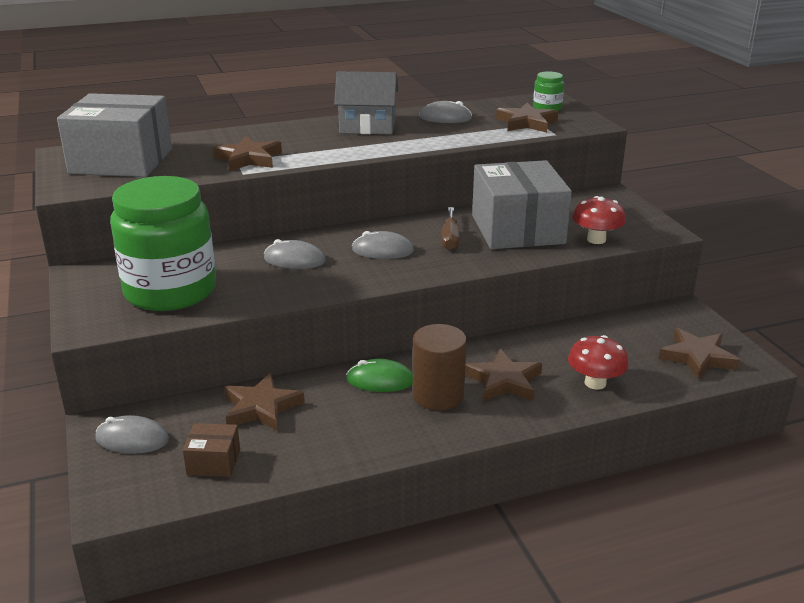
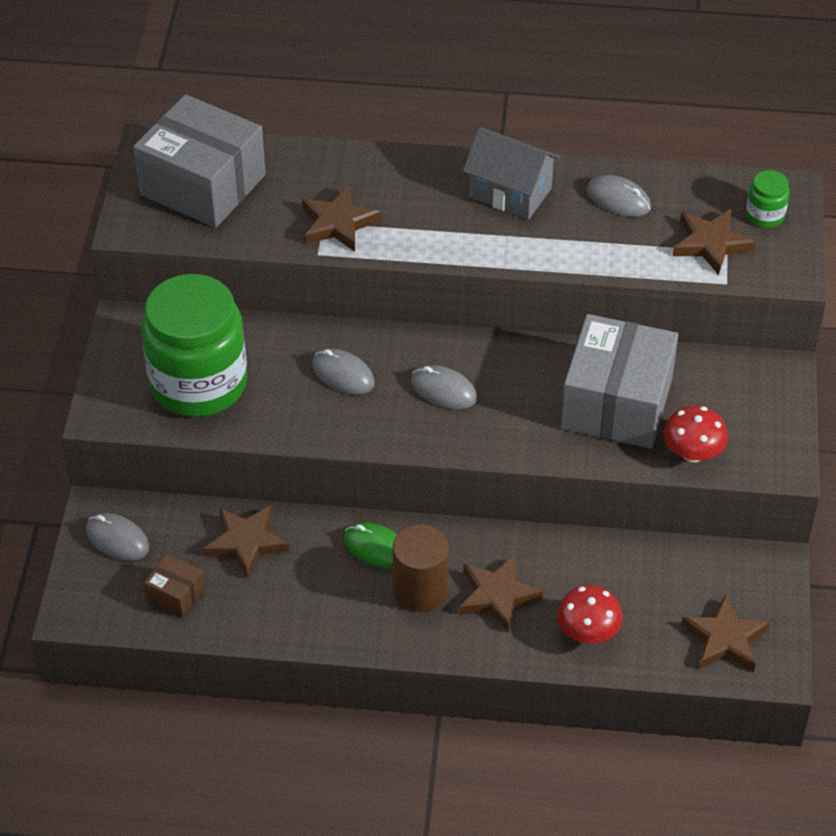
camera: 25 degrees right, 20 degrees up
(450, 239) = (529, 395): brown screwdriver -> none

